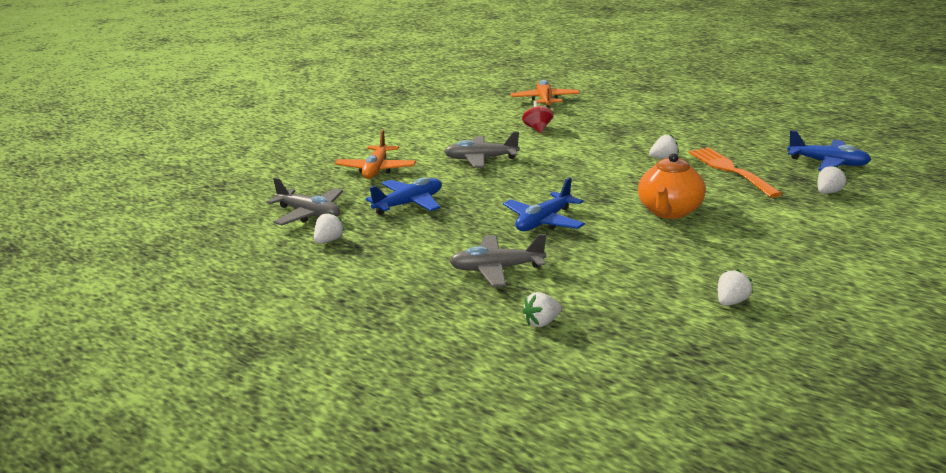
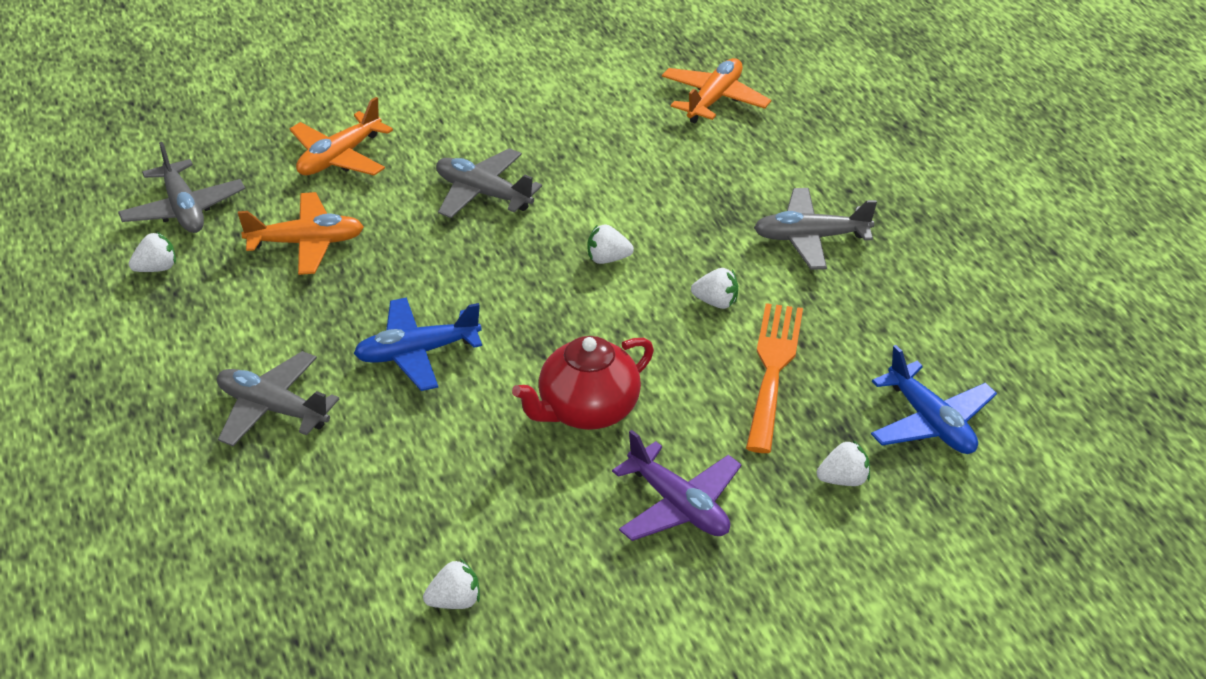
camera: 30 degrees right, 15 degrees up
(409, 204) = (306, 243): blue plane -> orange plane
(537, 129) = (628, 160): red spinning top -> none
(542, 322) = (221, 519): white strawberry -> white strawberry (607, 259)
(668, 127) = (810, 238): none -> grey plane
(669, 211) = (587, 411): orange teapot -> red teapot
(774, 227) = (679, 506): none -> purple plane

